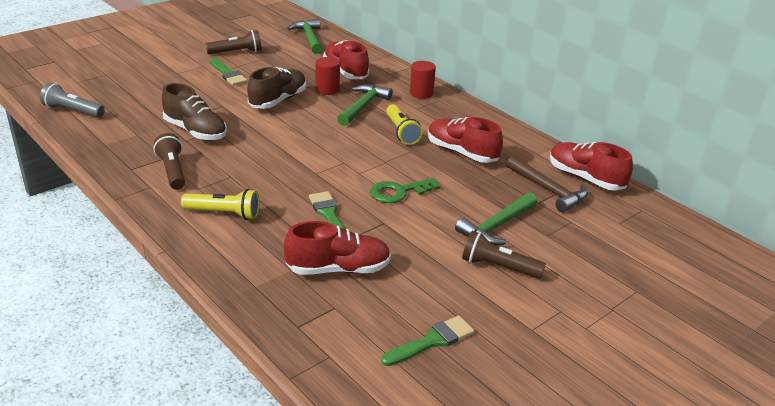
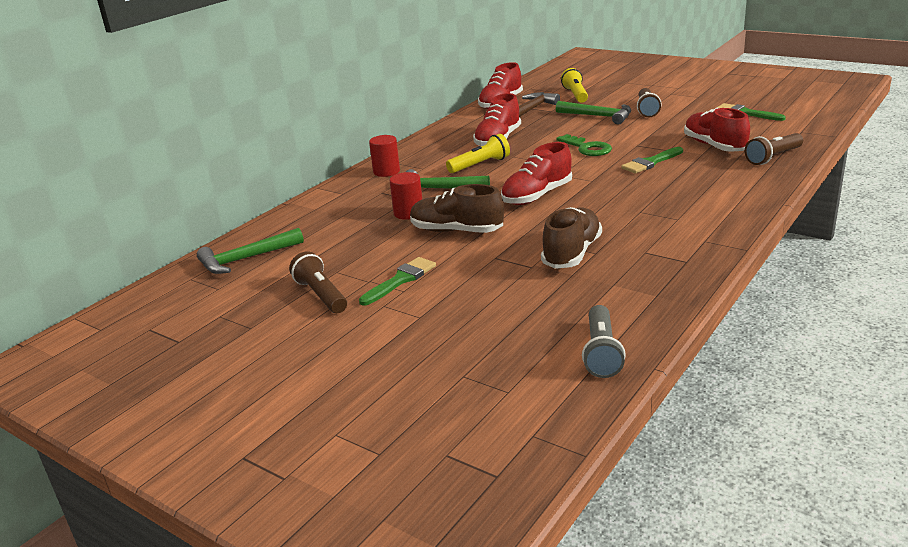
camera: 100 degrees left, 5 degrees down
(172, 171) = (664, 239): brown flashlight -> brown flashlight (773, 157)
(224, 214) = (702, 197): yellow flashlight -> yellow flashlight (575, 95)
(345, 72) = (351, 215): red shoe -> red shoe (537, 196)

